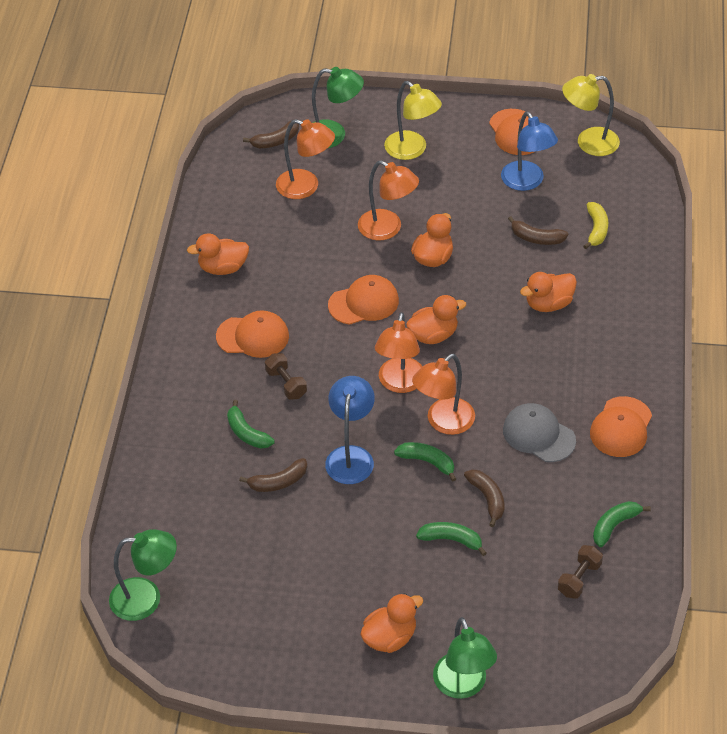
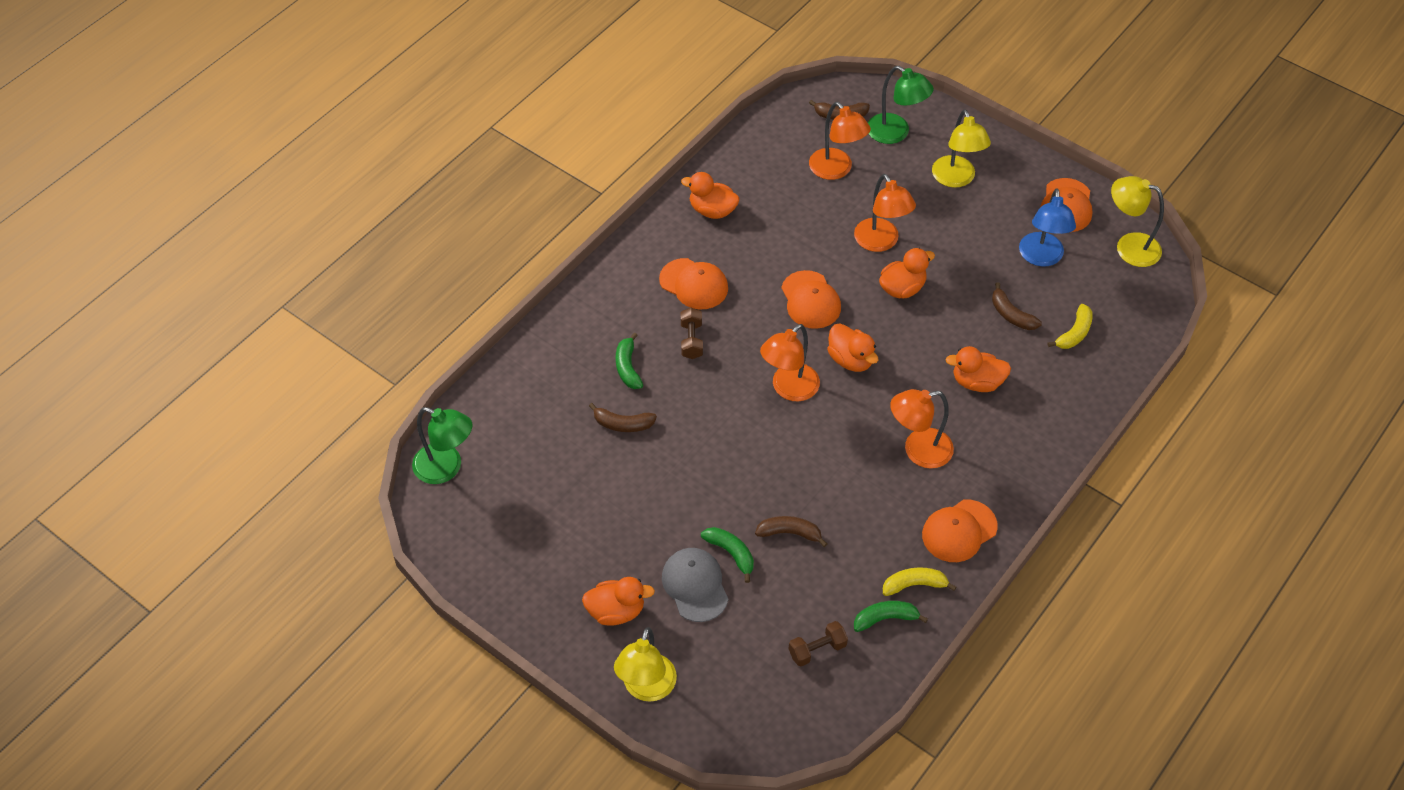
camera: 30 degrees right, 5 degrees up
(351, 456) = (699, 433): blue lamp -> none
(364, 303) = (810, 300): orange cap -> orange cap turned 60 degrees clockwise
(427, 462) = (761, 472): green banana -> none
(433, 335) = (850, 360): orange duck -> orange duck turned 45 degrees clockwise
(443, 422) = (801, 444): orange lamp -> orange lamp (918, 450)
(463, 686) = (646, 688): green lamp -> yellow lamp
(487, 498) = (789, 533): brown banana -> brown banana turned 90 degrees counterclockwise
(538, 435) = (878, 499): grey cap -> grey cap (695, 585)
(617, 487) = (914, 585): none -> yellow banana

